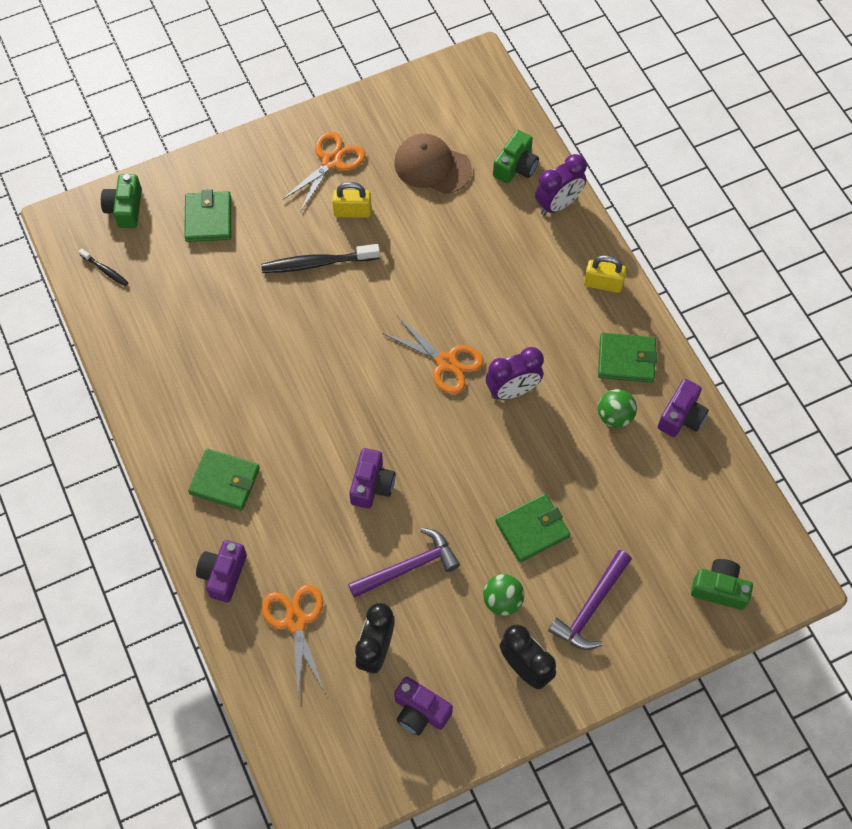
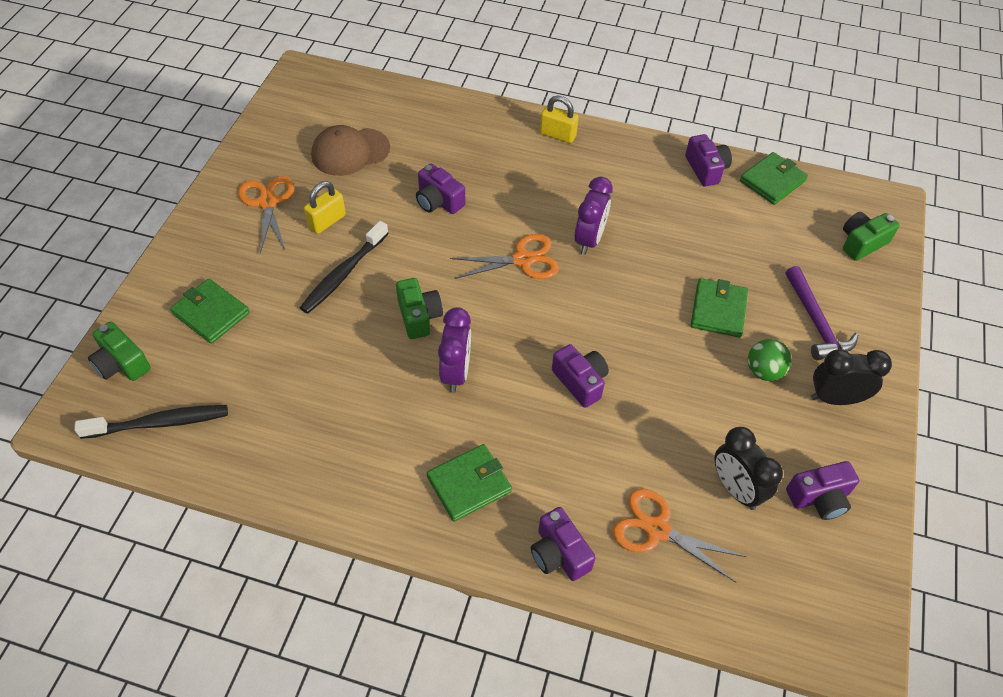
camera: 50 degrees left, 10 degrees down
(105, 270) = (160, 423): black toothbrush -> black toothbrush, size x1.93
(409, 567) = (679, 410): purple hammer -> none
(445, 262) = (438, 201): none -> purple camera
(516, 166) = (410, 112): green camera -> green camera (419, 316)
(558, 204) = (467, 113): purple clock -> purple clock (455, 372)
(603, 283) = (557, 135): yellow padlock -> yellow padlock turned 60 degrees clockwise
(614, 416) = (670, 201): green ball -> none
(626, 360) = (631, 165): green wallet -> green wallet (772, 181)

